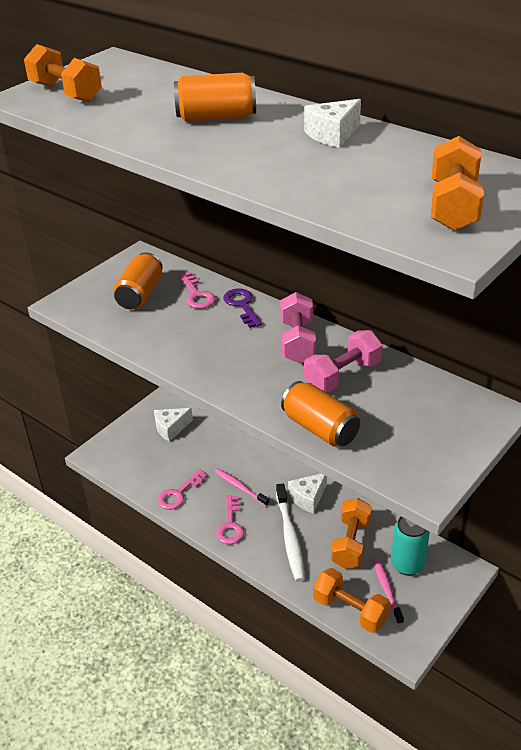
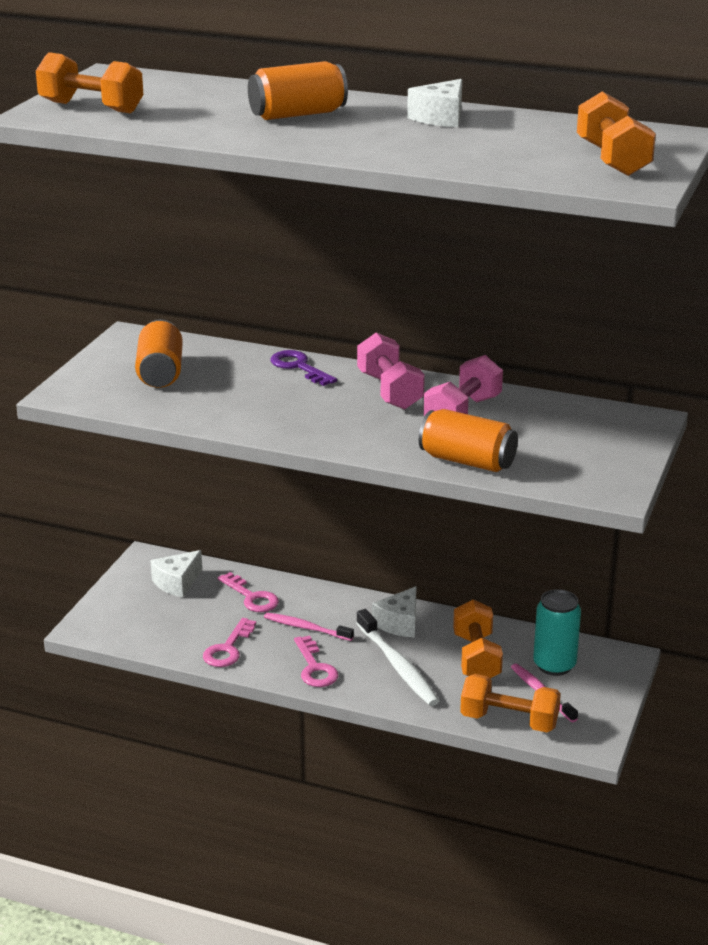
camera: 20 degrees left, 10 degrees down
(197, 294) = (234, 364): pink key -> pink key (251, 597)

